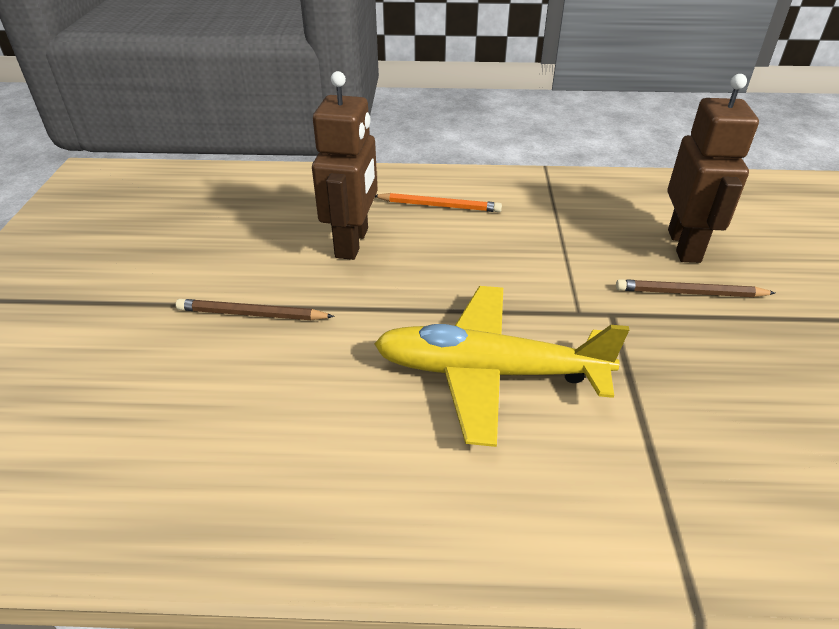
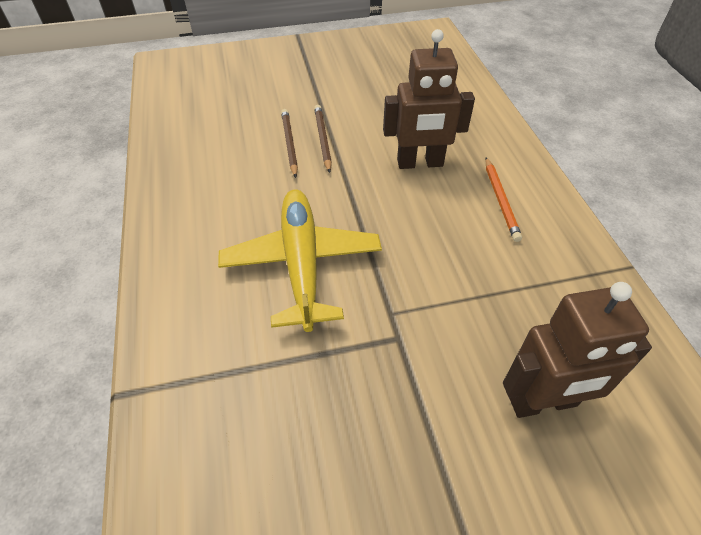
camera: 75 degrees right, 10 degrees up
(690, 293) = (457, 404): brown pencil -> brown pencil (289, 144)

